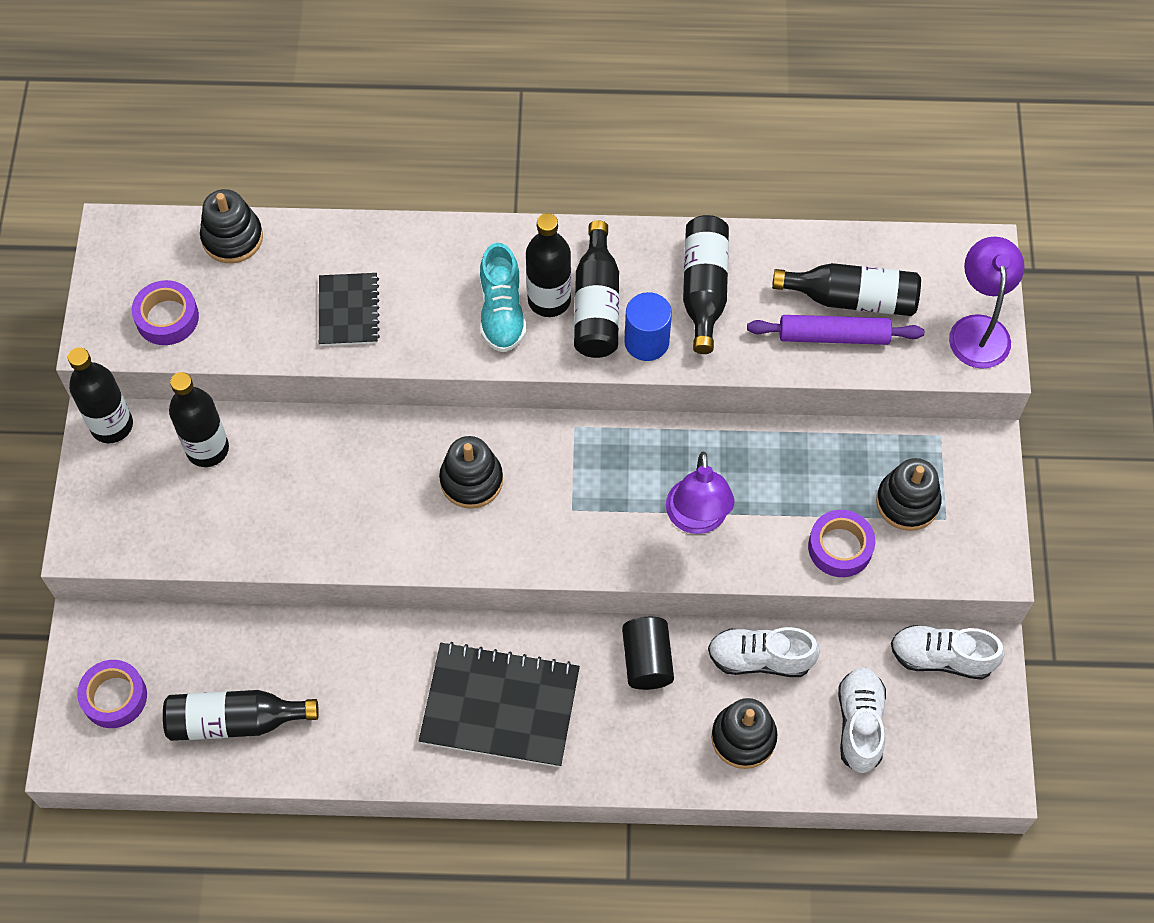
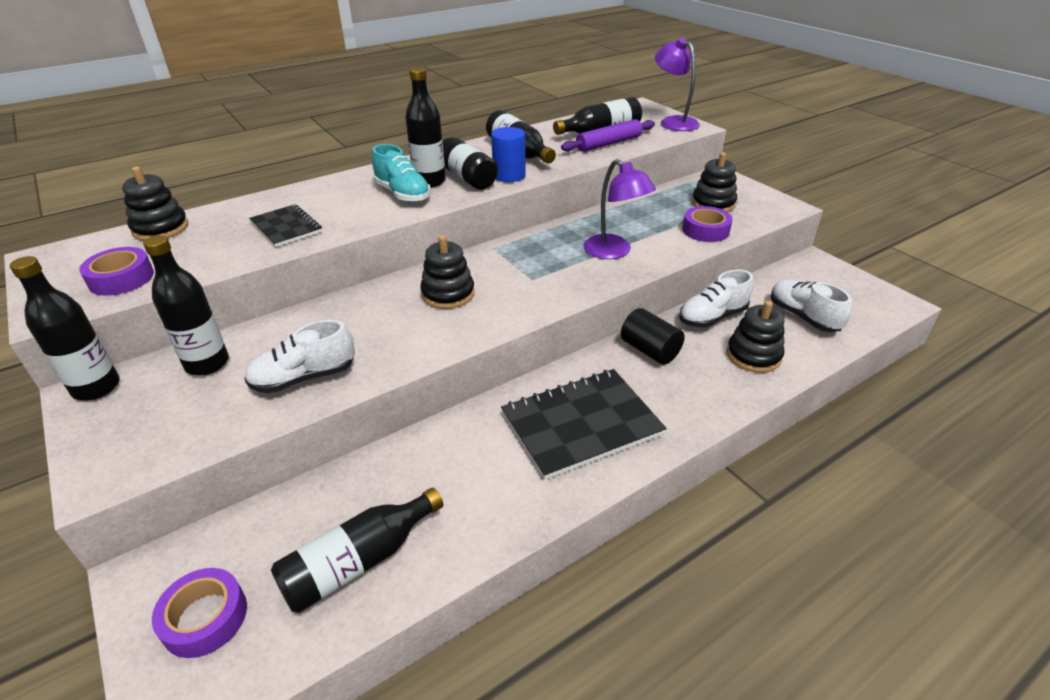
camera: 35 degrees left, 25 degrees down
(941, 658) = (799, 272): white shoe -> white shoe (304, 378)

